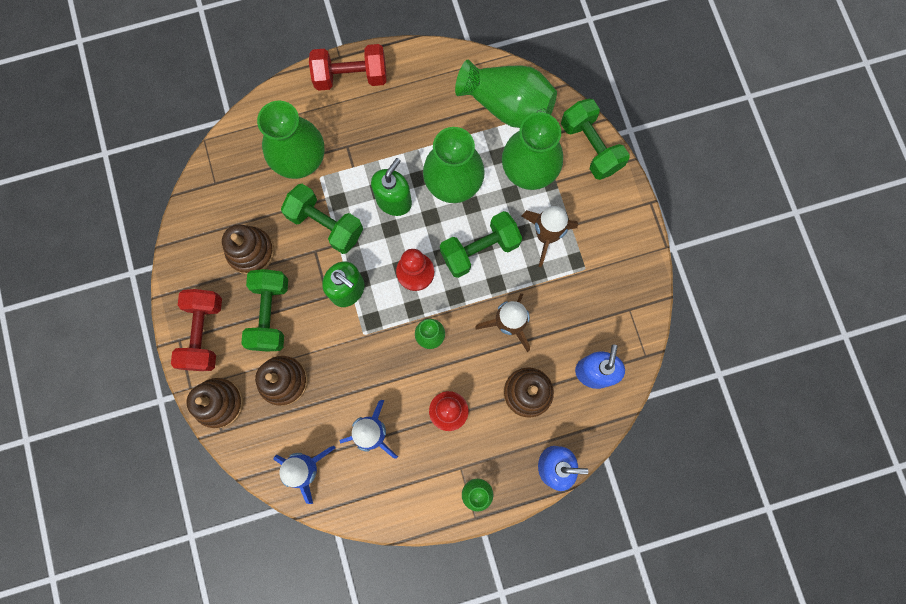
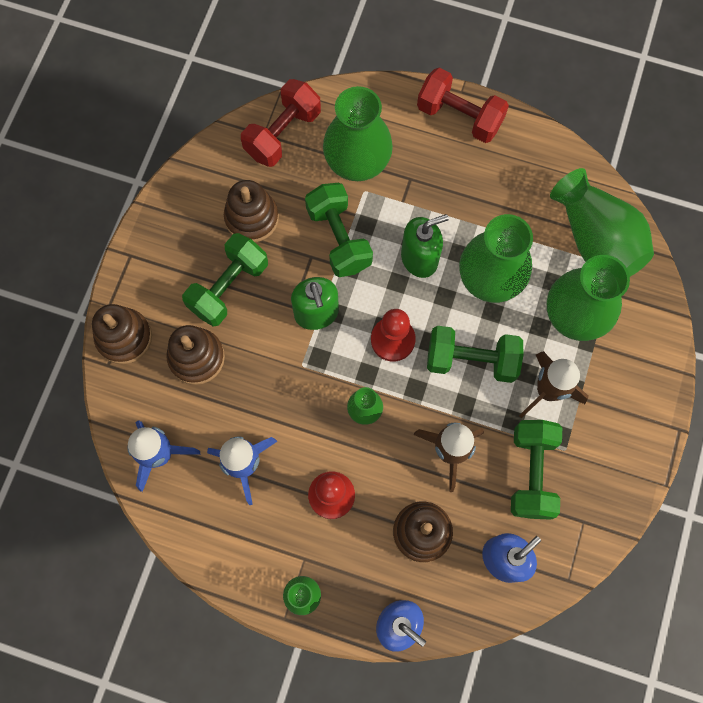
camera: 35 degrees right, 5 degrees down
(204, 333) = (156, 264): red dumbbell -> red dumbbell (283, 134)
(590, 147) = (654, 334): green dumbbell -> green dumbbell (531, 473)

